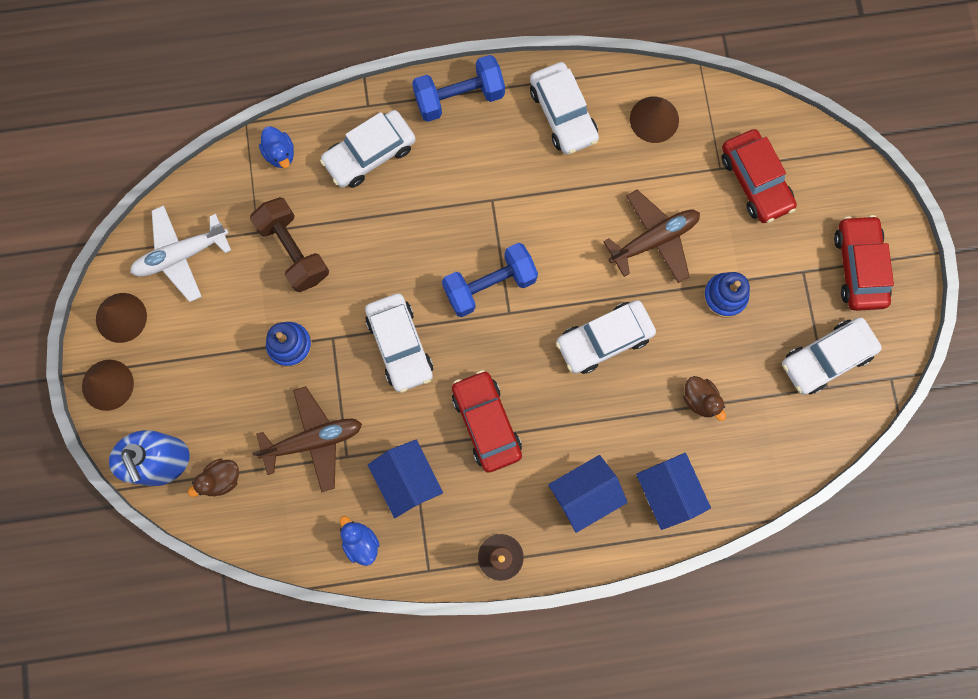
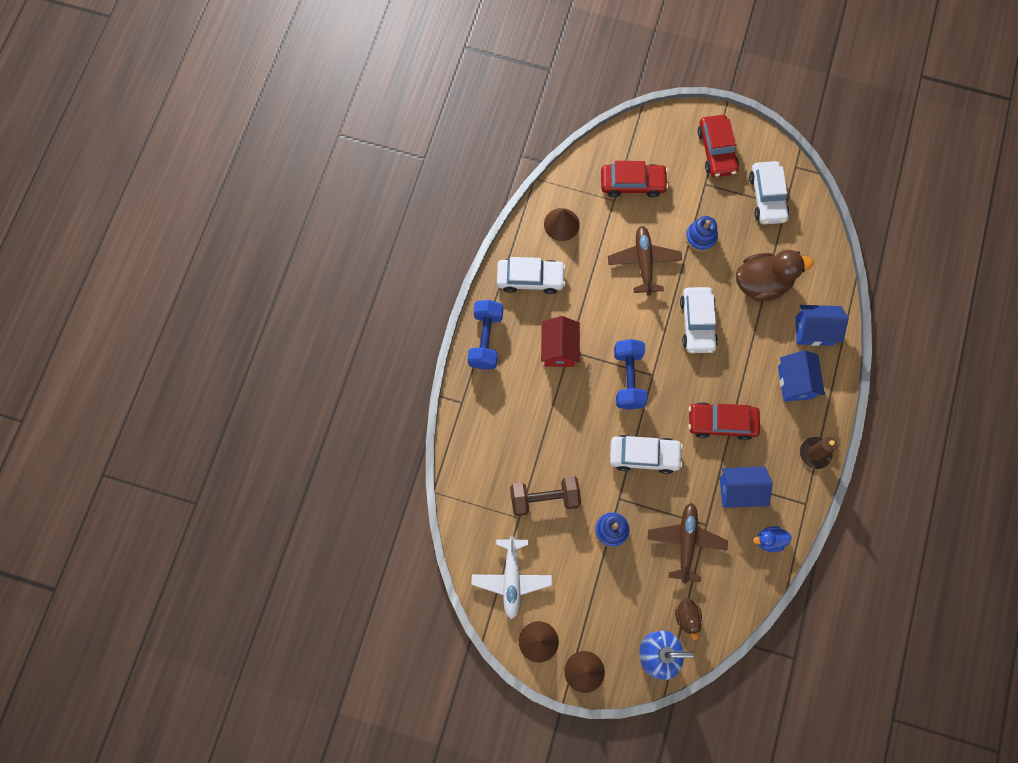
camera: 65 degrees left, 5 degrees down
(280, 154) = (468, 477): blue duck -> none
(370, 154) = (498, 416): white car -> none
(488, 187) = (559, 349): none -> red house
(700, 400) = (762, 283): brown duck -> brown duck, size x2.03
(858, 267) = (716, 151): red car -> red car turned 120 degrees counterclockwise

